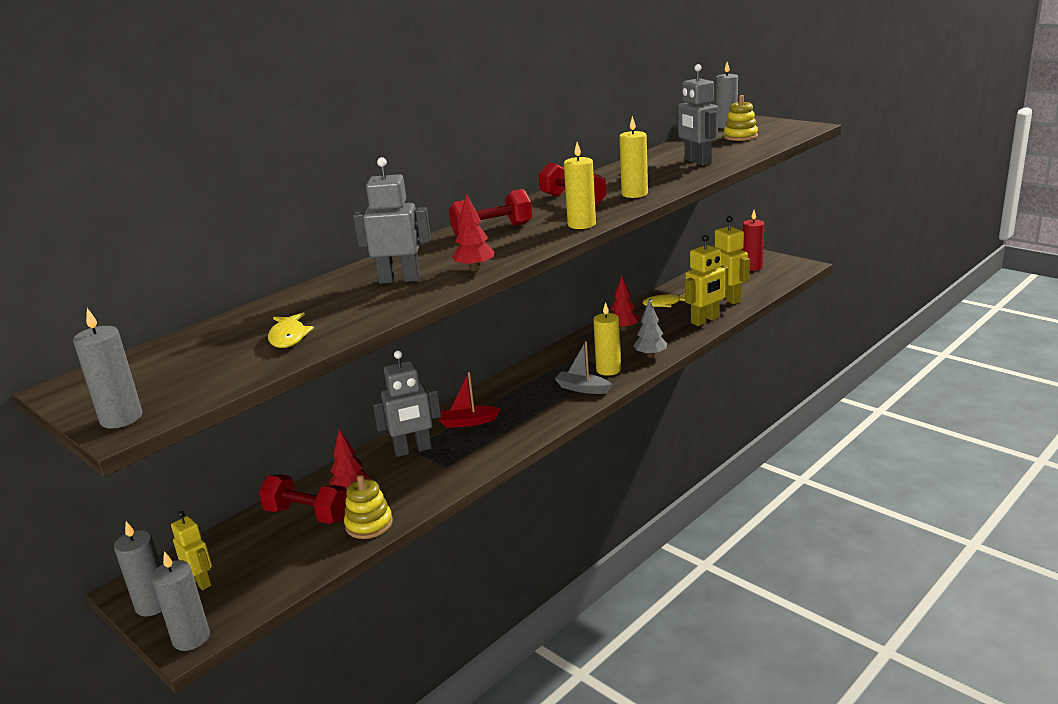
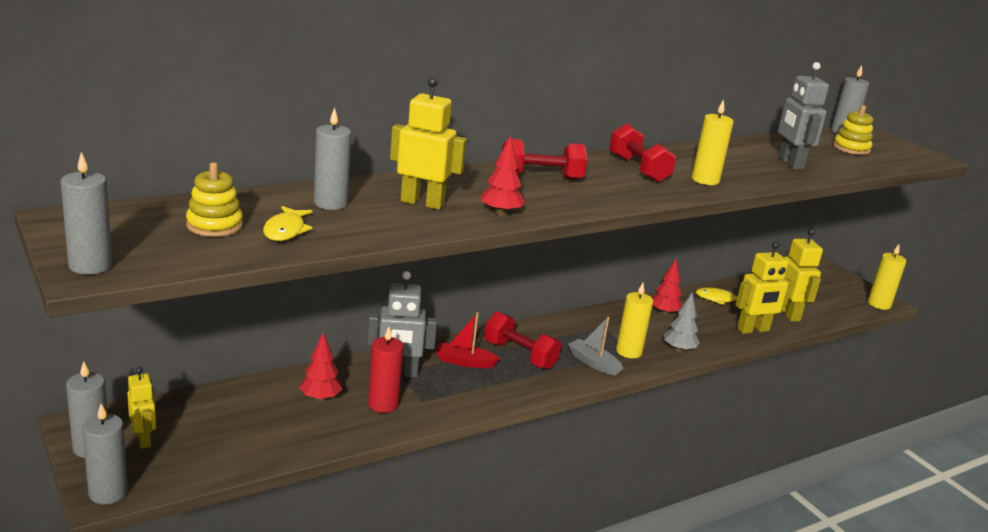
camera: 10 degrees right, 0 degrees up
(307, 515) = (270, 406): red dumbbell -> red dumbbell (520, 355)
(316, 303) = (330, 203): none -> grey candle
(369, 524) = (321, 435): yellow stacking toy -> yellow stacking toy (214, 225)
(399, 279) = (422, 203): grey robot -> yellow robot
(581, 224) = (633, 197): yellow candle -> yellow candle (879, 304)
(752, 267) = (829, 287): red candle -> red candle (383, 404)

